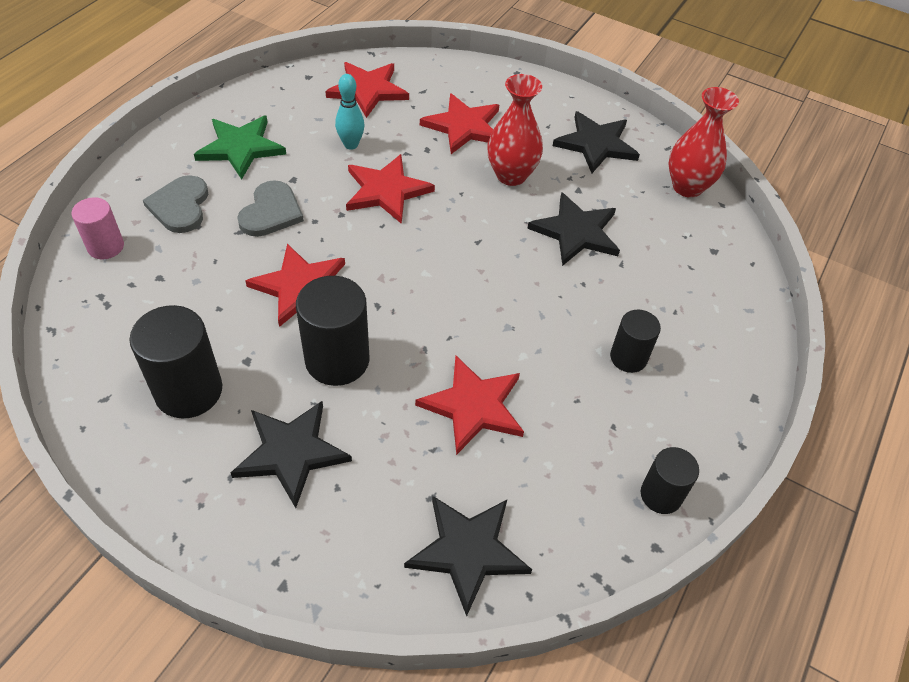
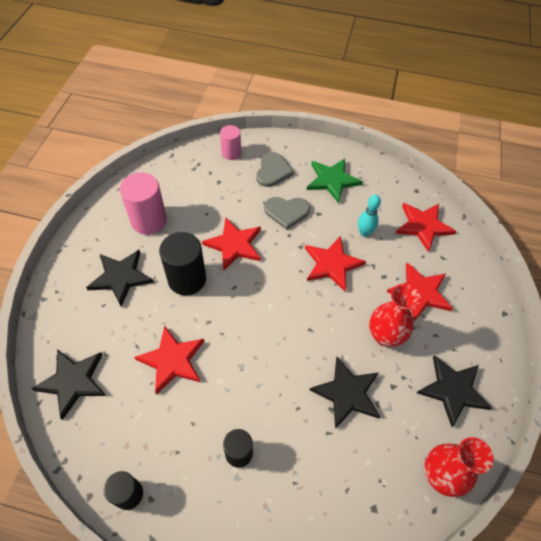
camera: 75 degrees right, 5 degrees up
(180, 206) = (273, 171): grey heart -> grey heart turned 120 degrees clockwise
(188, 391) = (149, 220): black cylinder -> pink cylinder

